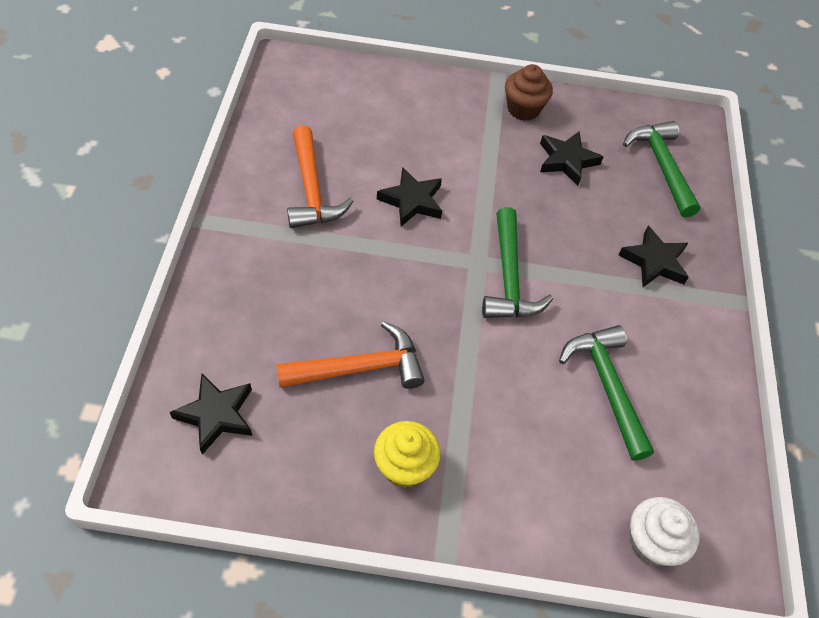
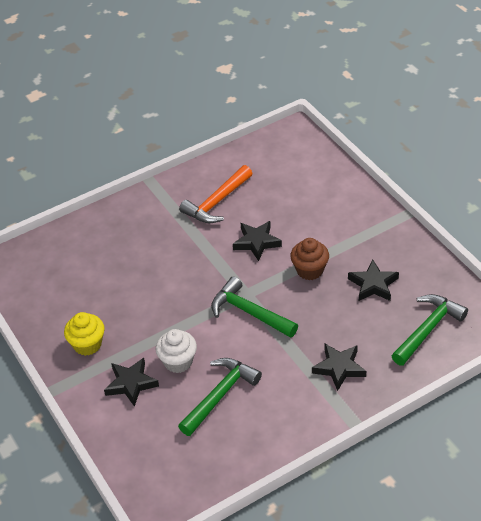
camera: 60 degrees right, 10 degrees down
(216, 415) = (49, 264): black star -> black star (131, 384)
(359, 368) = (125, 293): orange hammer -> none
(509, 277) = (250, 312): green hammer -> green hammer turned 75 degrees clockwise
(523, 109) = (392, 241): brown cupcake -> brown cupcake (310, 270)
(651, 542) = (139, 466): white cupcake -> white cupcake (178, 362)

